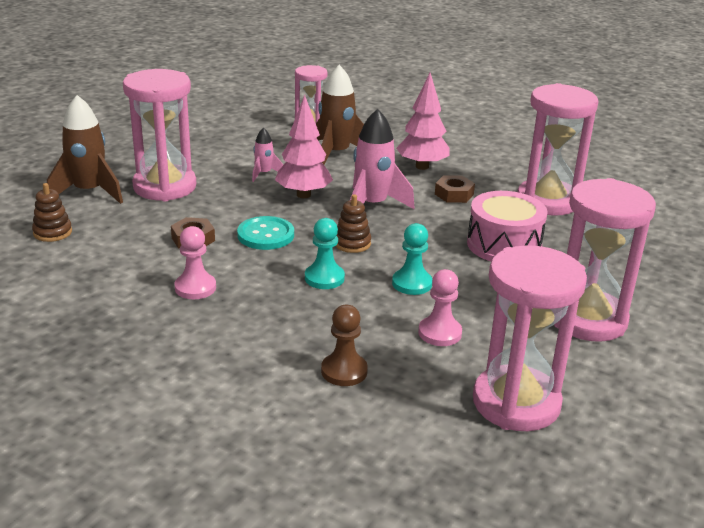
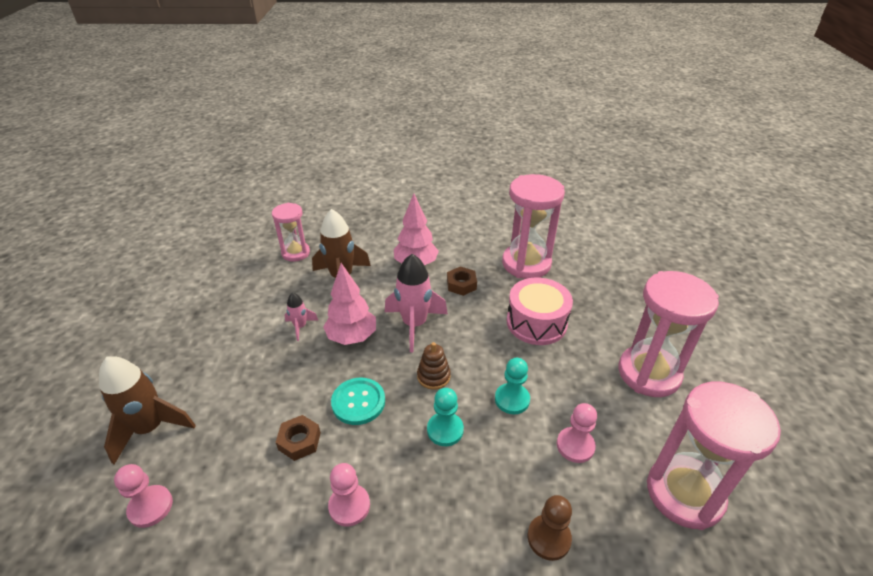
camera: 30 degrees left, 10 degrees up
(52, 232) = (150, 507): brown stacking toy -> pink pawn
(165, 187) = (222, 384): pink hourglass -> none

